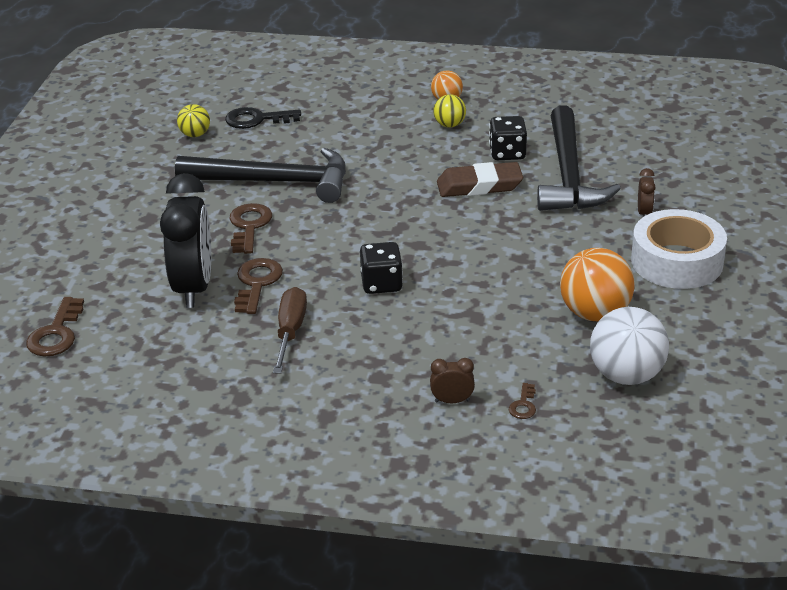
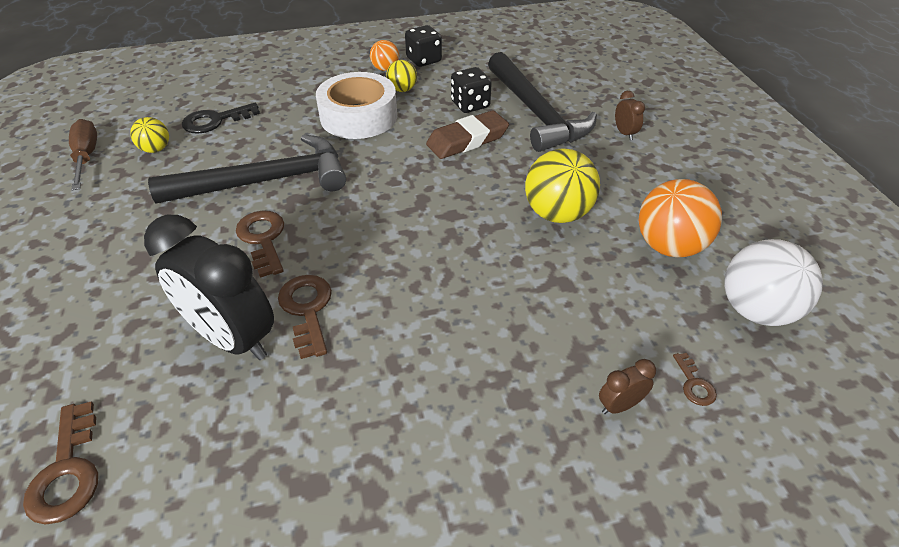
camera: 25 degrees left, 10 degrees up
(193, 287) = (233, 338): black clock -> black clock turned 150 degrees clockwise
(290, 331) = (380, 366): brown screwdriver -> brown screwdriver (87, 156)
(381, 284) = (444, 271): black dice -> black dice (424, 60)
(514, 265) = (557, 214): none -> yellow ball
(677, 261) = (689, 172): white tape -> white tape (359, 116)

